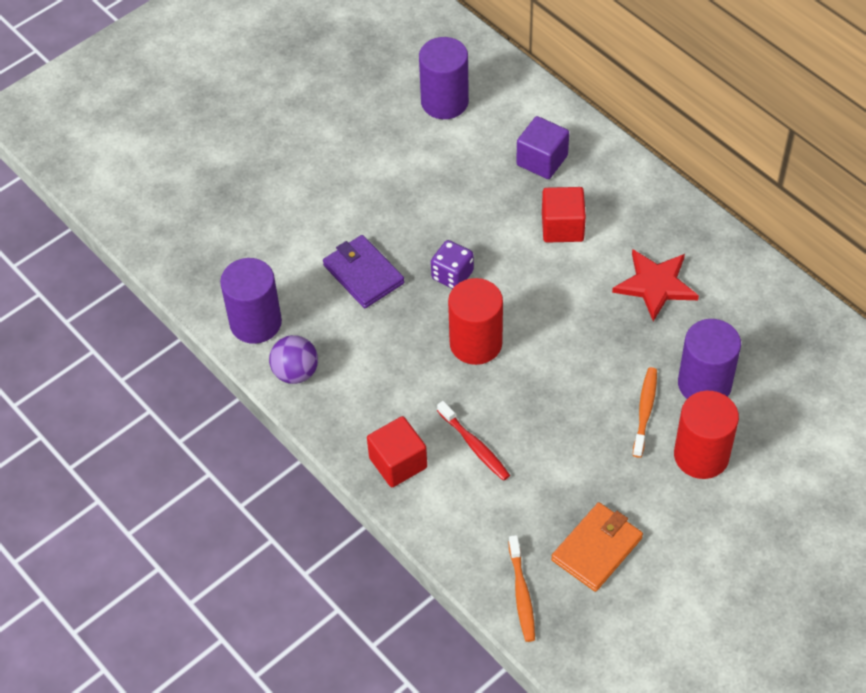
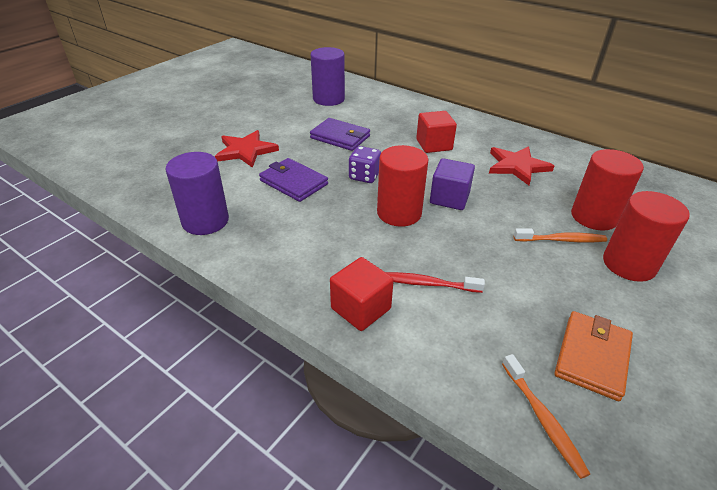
camera: 15 degrees left, 15 degrees down
(295, 372) = (246, 250): purple ball -> none
(312, 206) = (246, 151): none -> red star
(440, 194) = (340, 137): none -> purple wallet
(474, 445) = (428, 284): red toothbrush -> red toothbrush turned 150 degrees clockwise
(542, 160) = (404, 117): purple cube -> purple cube (449, 198)
(645, 411) = (561, 240): orange toothbrush -> orange toothbrush turned 90 degrees clockwise
(704, 384) = (594, 217): purple cylinder -> red cylinder

